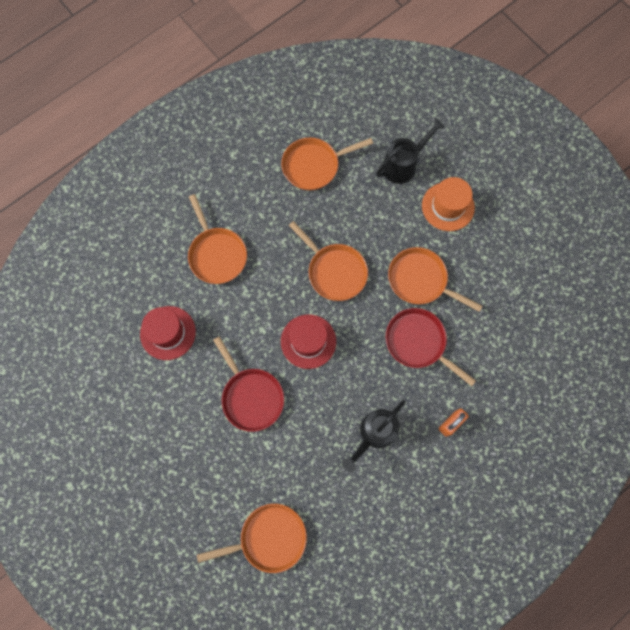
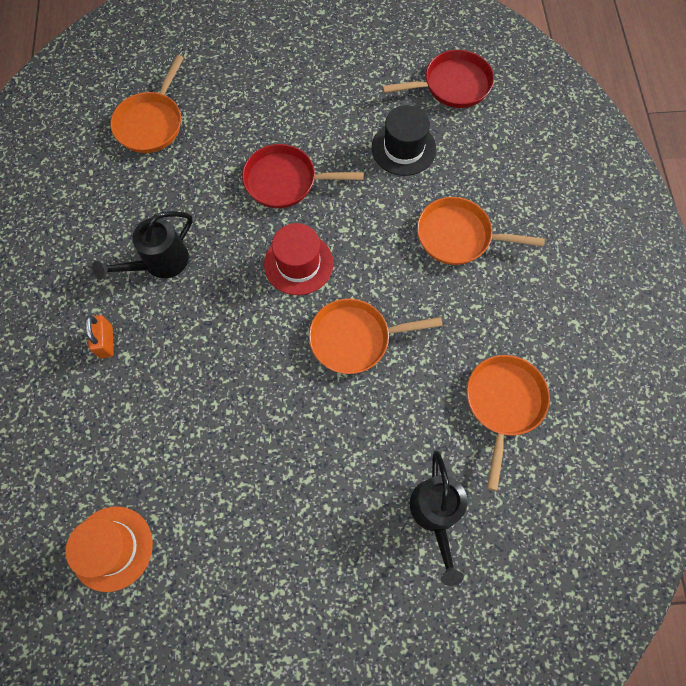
camera: 125 degrees right, 5 degrees down
(168, 333) = (403, 148): red hat -> black hat
(374, 434) = (159, 263): black watering can -> black watering can turned 120 degrees counterclockwise
(418, 343) = (210, 370): red pan -> red pan (452, 85)
(421, 280) = (275, 424): orange pan -> none
(448, 206) = (342, 528): orange hat -> orange hat (112, 548)

